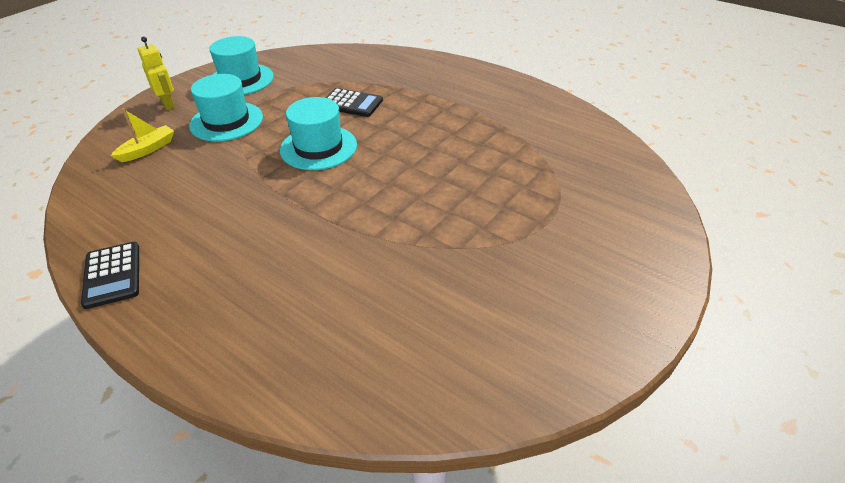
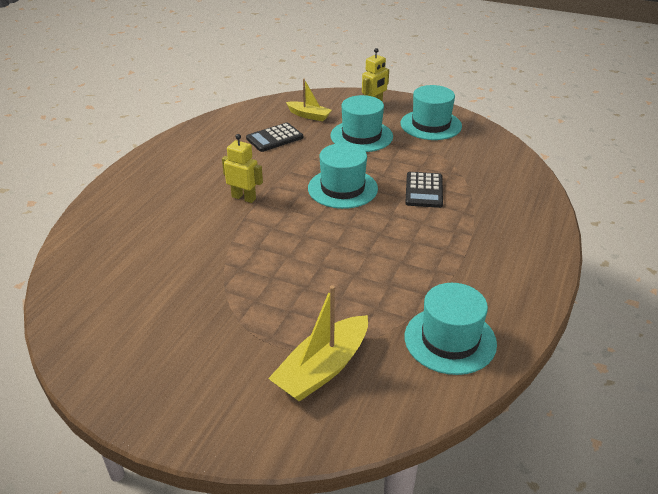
camera: 75 degrees right, 5 degrees down
(112, 275) = (174, 145): black calculator -> black calculator (274, 138)
(292, 218) = (244, 198): none -> yellow robot
(556, 128) = (450, 340): none -> turquoise hat
(583, 196) = (322, 369): none -> yellow boat

